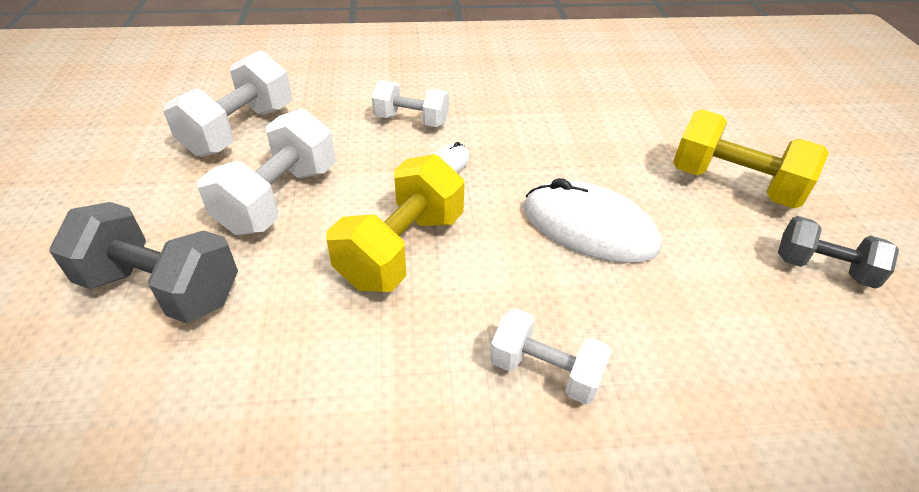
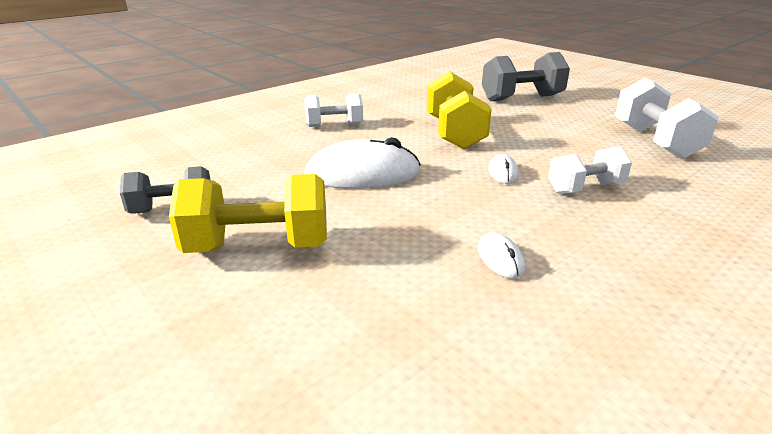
camera: 145 degrees right, 15 degrees down
(279, 199) = (551, 128): white dumbbell -> none
(559, 106) = (500, 258): none -> white mouse

